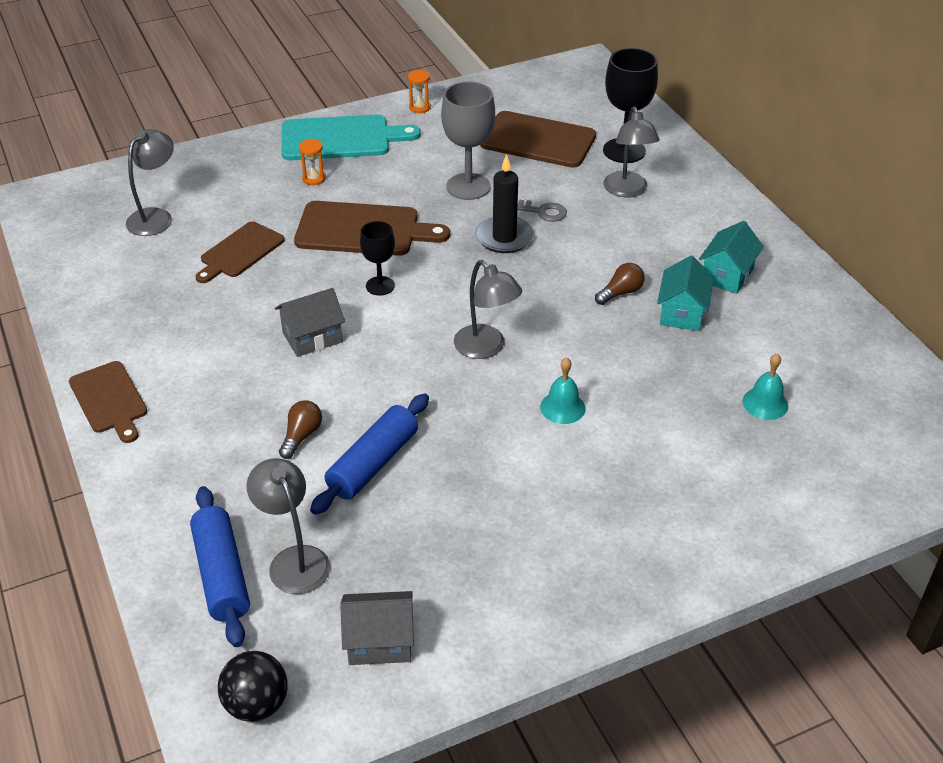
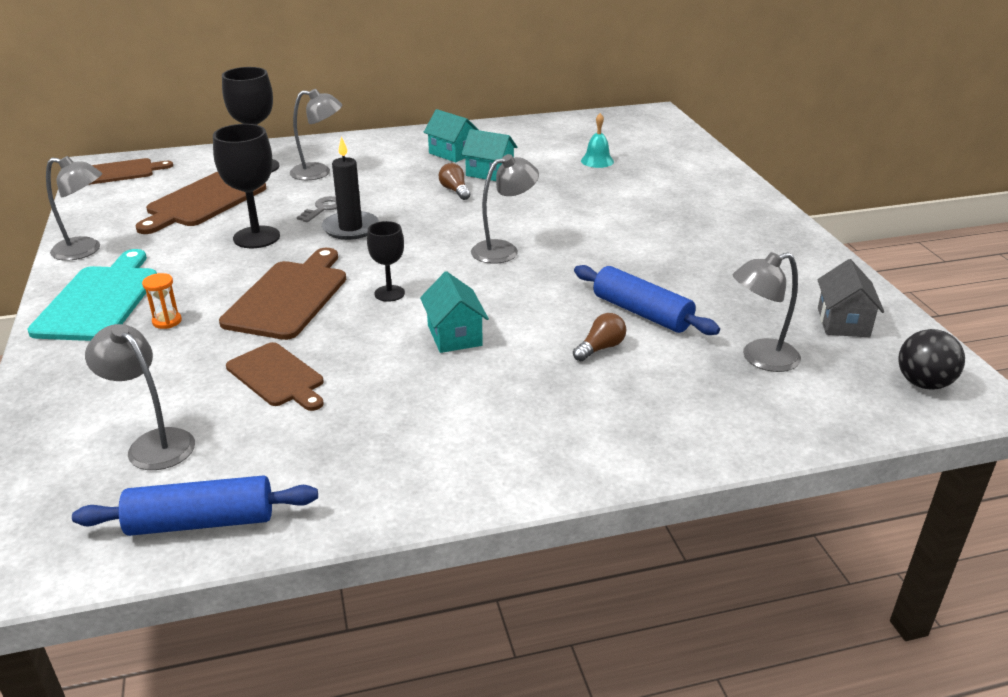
camera: 80 degrees left, 10 degrees down
(109, 400) = (516, 478): brown cutting board -> brown cutting board (121, 172)
(222, 574) = (782, 399): blue rolling pin -> blue rolling pin (201, 521)
(301, 436) = (600, 348): brown light bulb -> brown light bulb turned 105 degrees clockwise
(312, 337) = (454, 335): grey house -> turquoise house
(419, 107) = (85, 250): orange hourglass -> grey lamp
(468, 186) = (256, 237): grey goblet -> black goblet
(562, 407) = (586, 227): turquoise bell -> none

